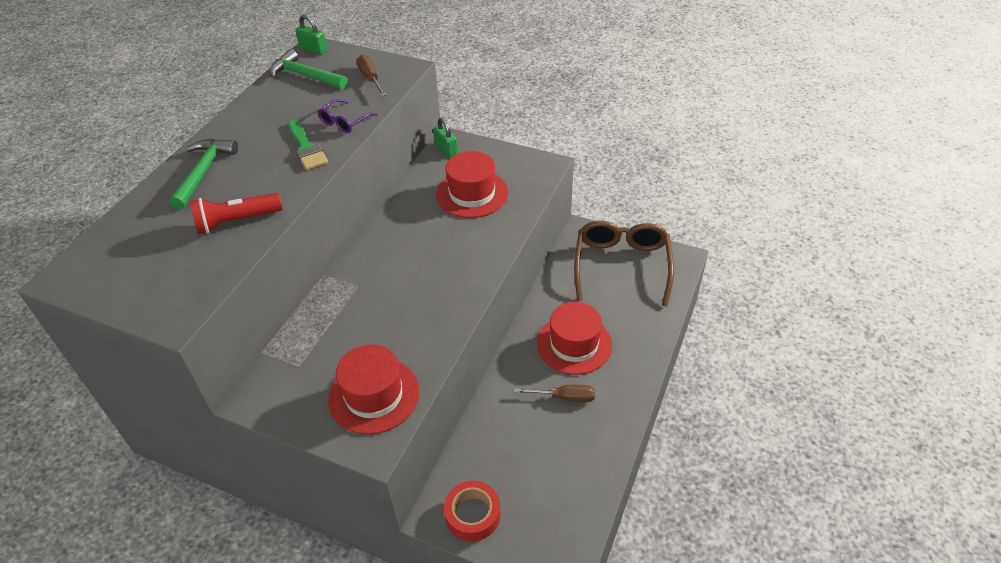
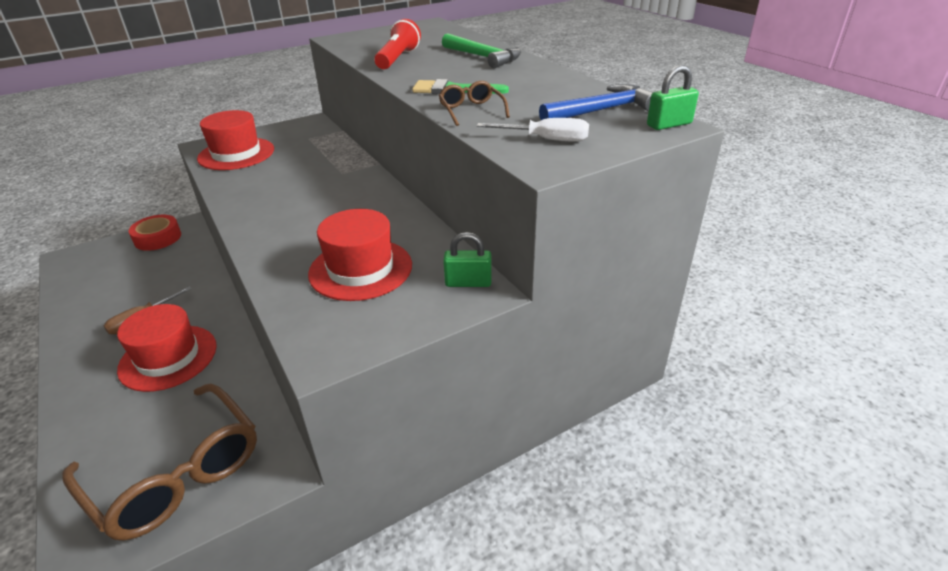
camera: 125 degrees right, 10 degrees down
(305, 76) = (602, 110): green hammer -> blue hammer
(344, 122) = (471, 110): purple glasses -> brown glasses
(370, 78) = (546, 139): brown screwdriver -> white screwdriver

